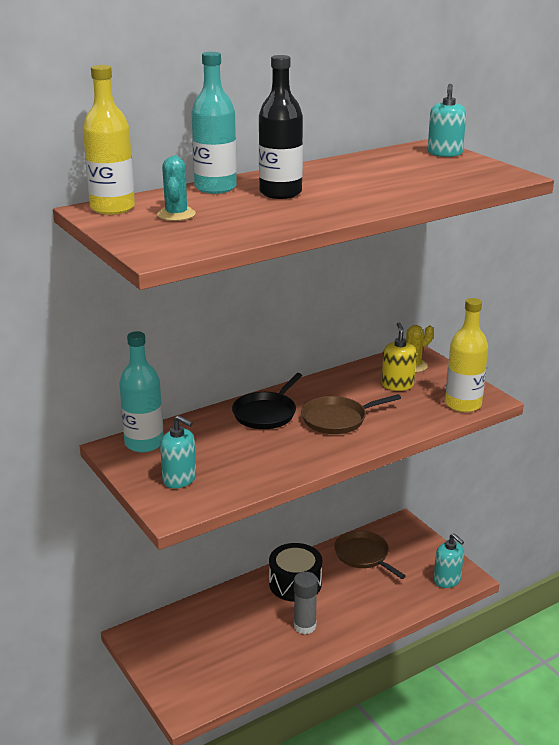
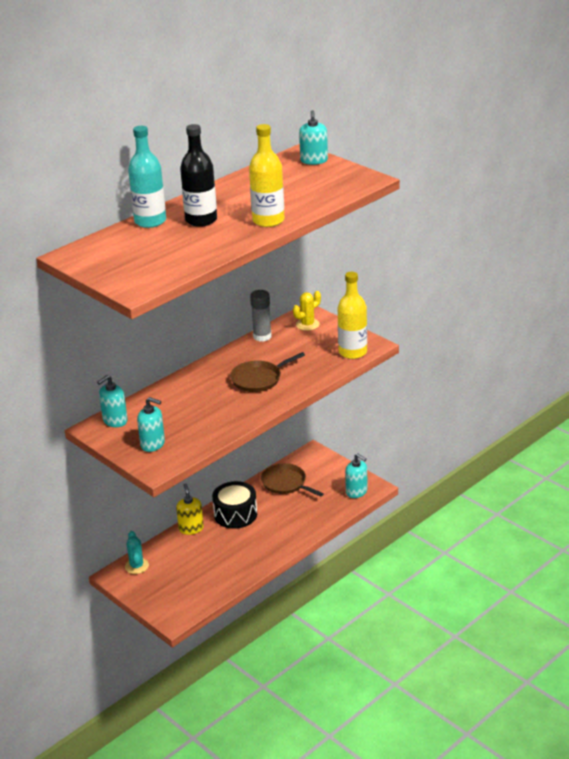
camera: 10 degrees left, 5 degrees up
(112, 208) = (82, 252): yellow bottle -> yellow bottle (268, 220)
(144, 443) = (115, 421): turquoise bottle -> turquoise soap dispenser
(176, 214) = (132, 252): turquoise cactus -> turquoise cactus (136, 566)
(266, 413) = (202, 382): black pan -> none
(305, 626) = (251, 545): grey glue stick -> grey glue stick (262, 336)
(397, 385) = (299, 343): yellow soap dispenser -> yellow soap dispenser (191, 528)

